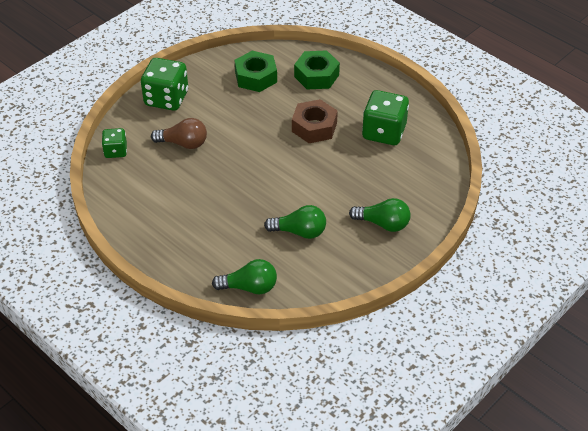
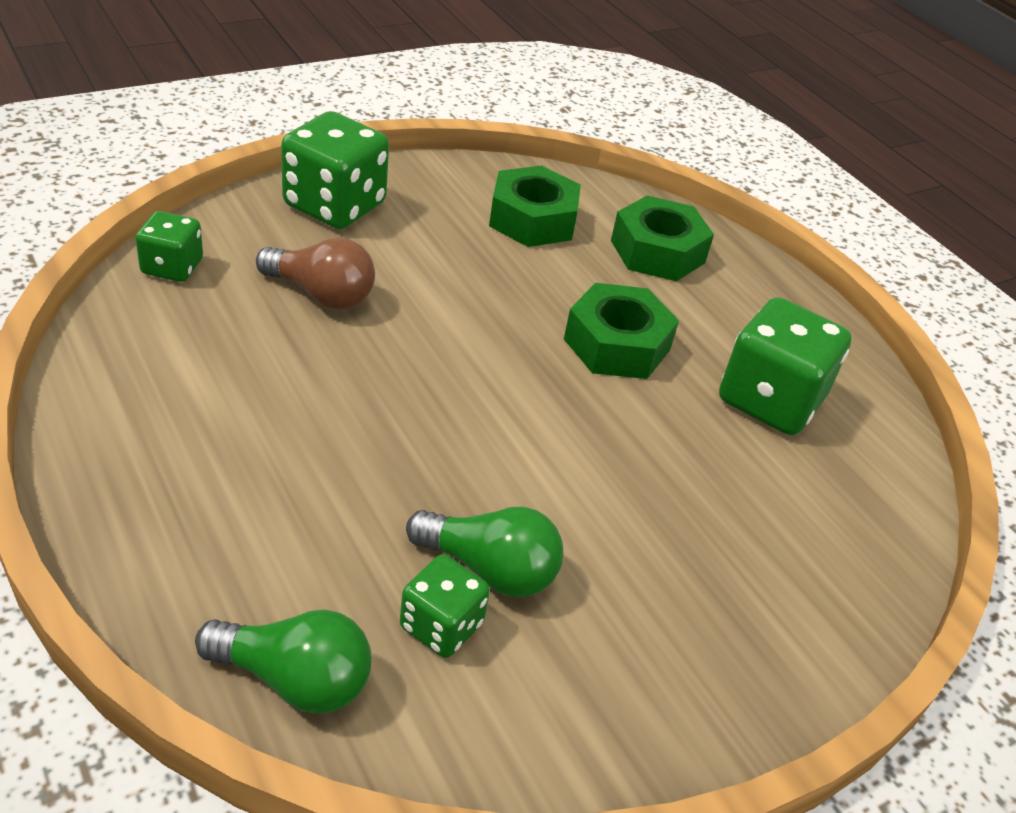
camera: 10 degrees right, 5 degrees down
(291, 256) = (441, 626): none -> green dice
(314, 127) = (616, 344): brown nut -> green nut
(383, 224) = (709, 616): green light bulb -> none

